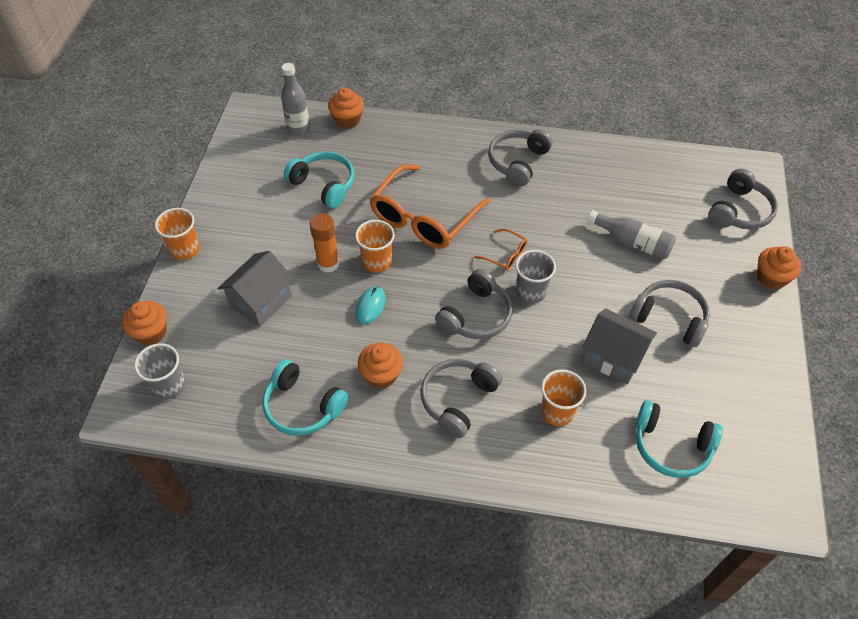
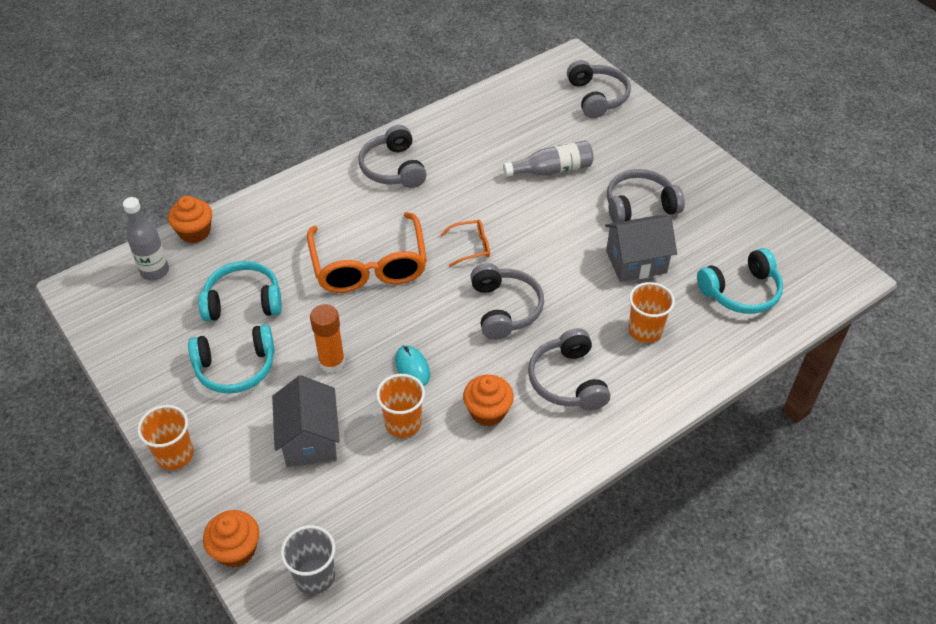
camera: 45 degrees left, 5 degrees down
(302, 407) = (455, 489): turquoise headphones -> turquoise headphones (236, 368)
(377, 261) = (373, 329): orange cup -> orange cup (403, 423)
(531, 292) = (523, 260): grey cup -> none
(771, 278) = (670, 130): orange cupcake -> none

